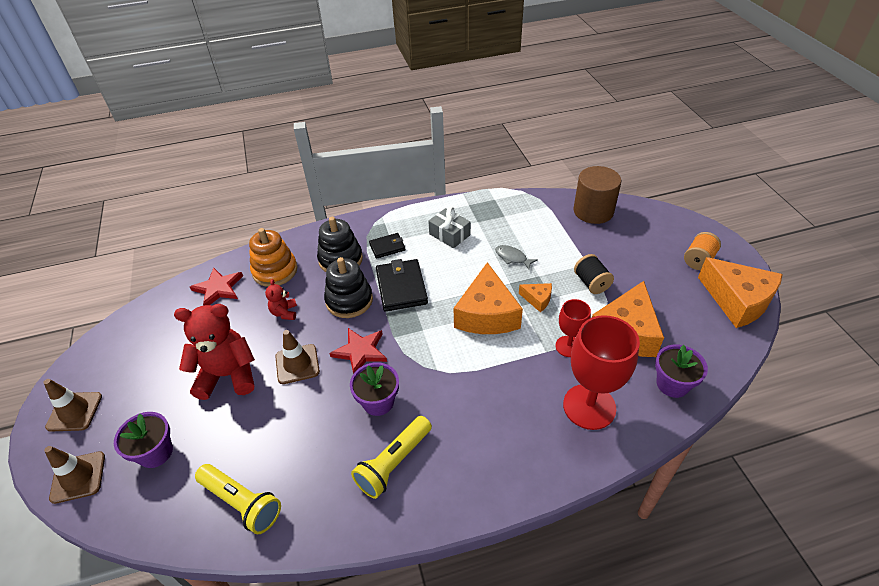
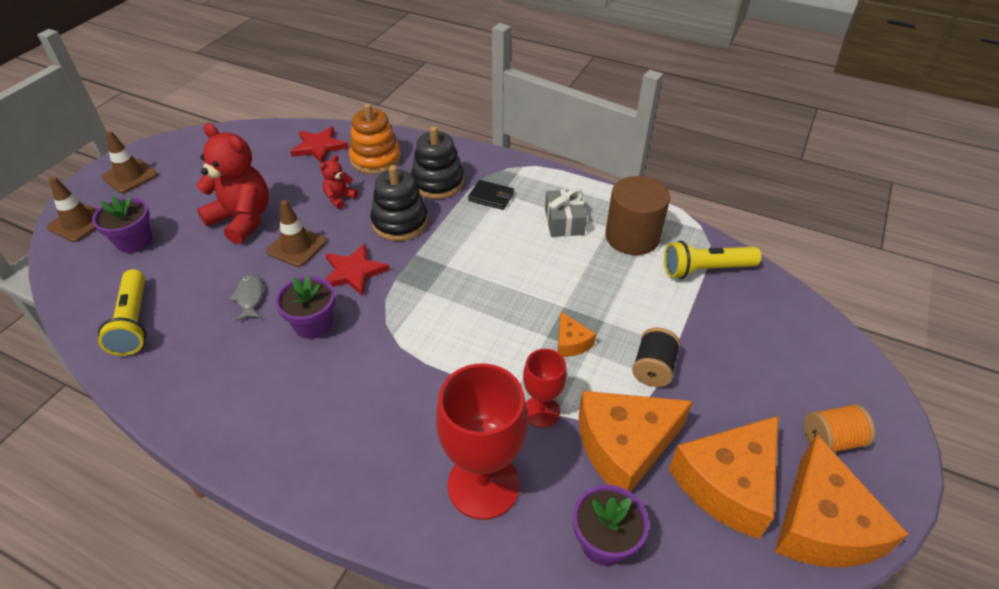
camera: 40 degrees right, 0 degrees up
(393, 463) = (260, 384): yellow flashlight -> yellow flashlight (705, 269)
(401, 287) = (457, 241): black wallet -> none
(487, 314) = (501, 320): orange cheese -> orange cheese (727, 484)
(512, 258) = (599, 285): grey fish -> grey fish (250, 297)
(593, 211) = (759, 296): brown cylinder -> brown cylinder (632, 237)

